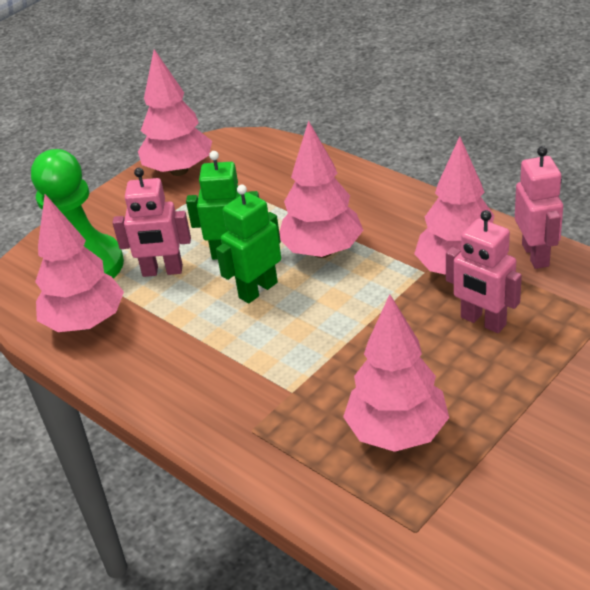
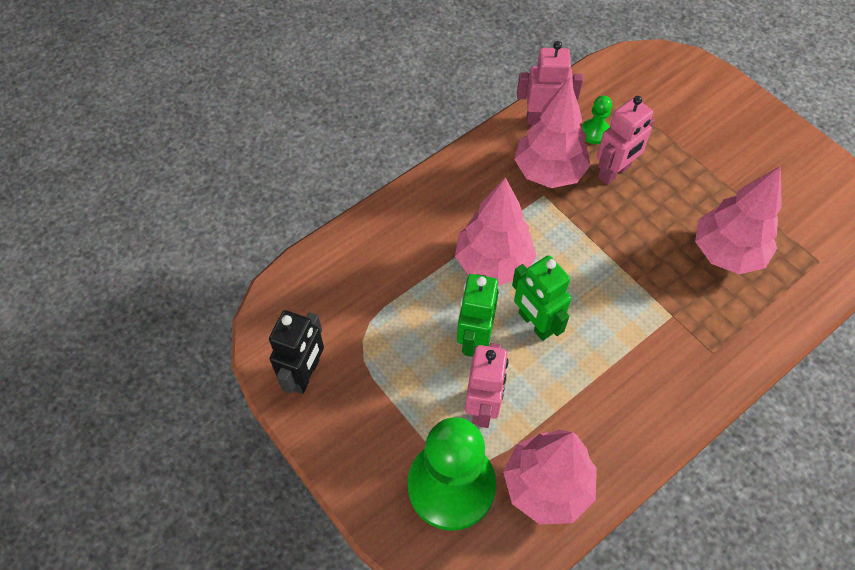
camera: 85 degrees left, 20 degrees up
(179, 170) = (305, 374): pink tree -> black robot
(538, 298) = (595, 132): none -> green pawn

